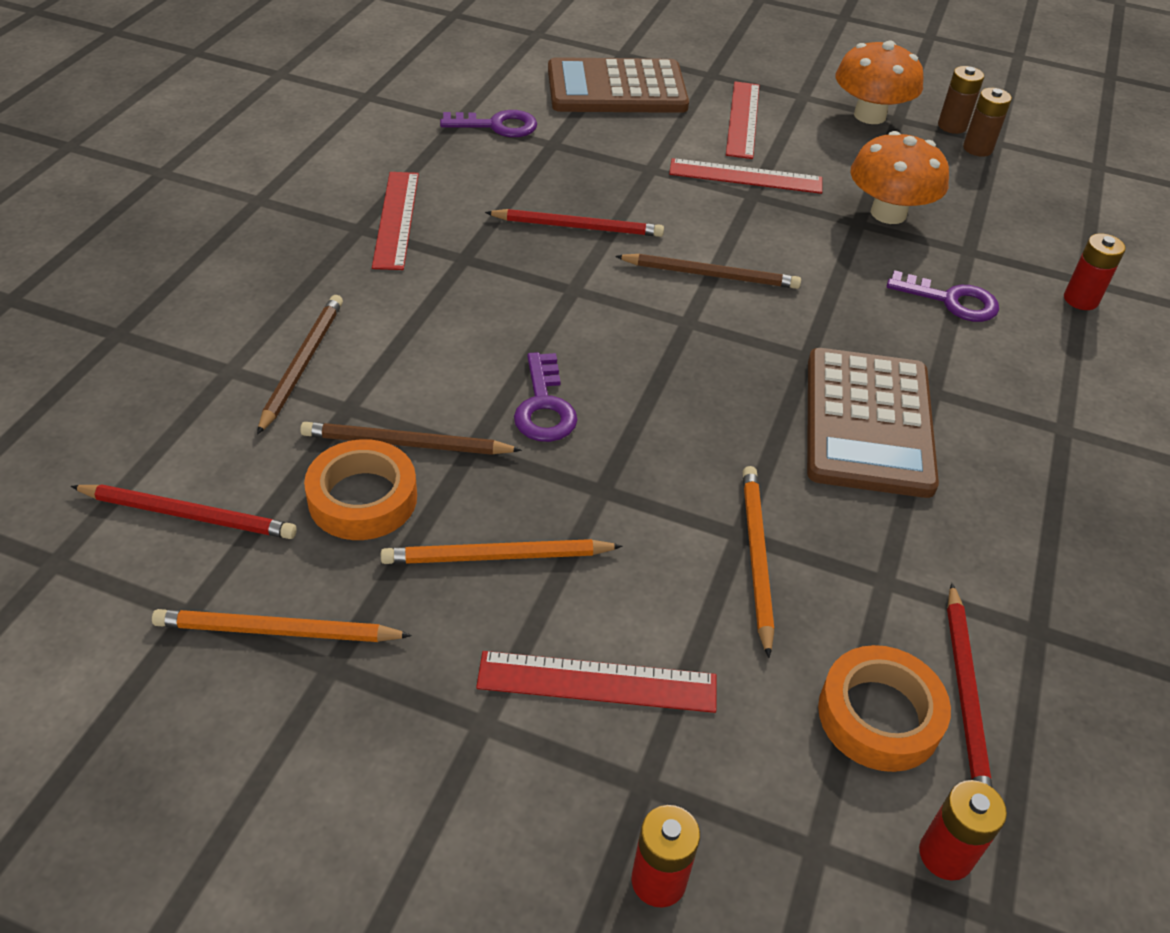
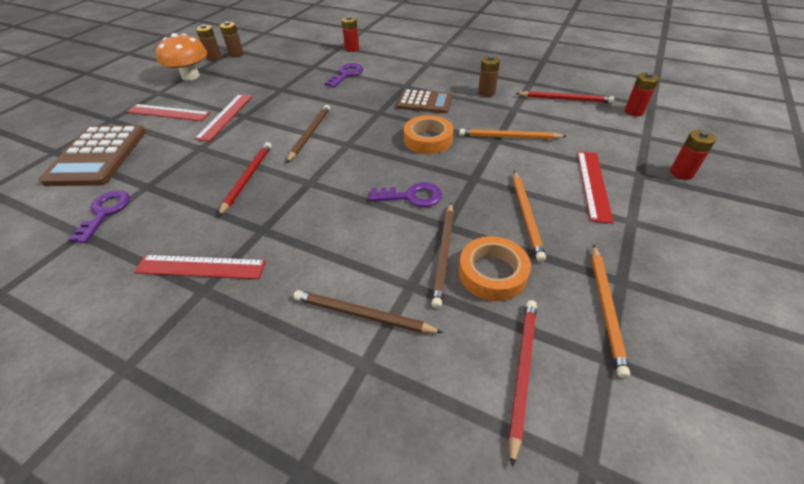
camera: 80 degrees left, 0 degrees up
(868, 423) = (424, 102): brown calculator -> brown calculator, size x0.63
(879, 715) = (581, 117): orange tape -> orange tape (428, 140)
(888, 213) = (277, 81): orange mushroom -> none
(948, 533) = (486, 92): none -> brown battery

